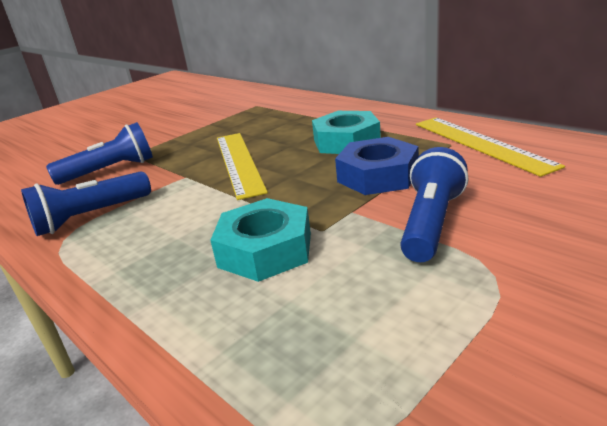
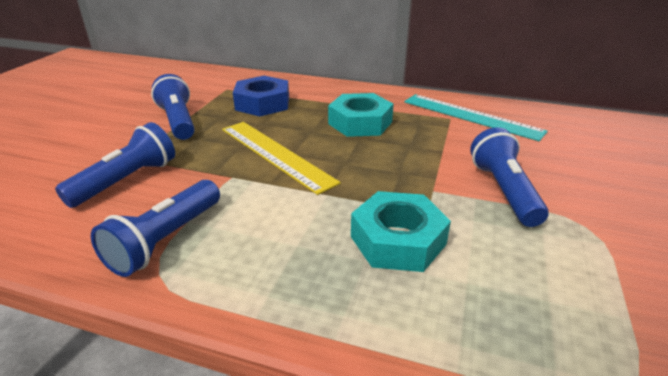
camera: 30 degrees left, 5 degrees up
(191, 129) = (178, 121): none -> blue flashlight
(378, 176) = (421, 154): blue nut -> blue nut (262, 103)
(480, 143) = (471, 116): yellow ruler -> turquoise ruler

